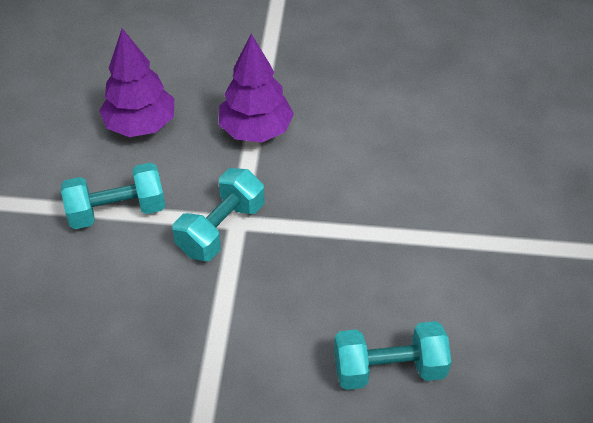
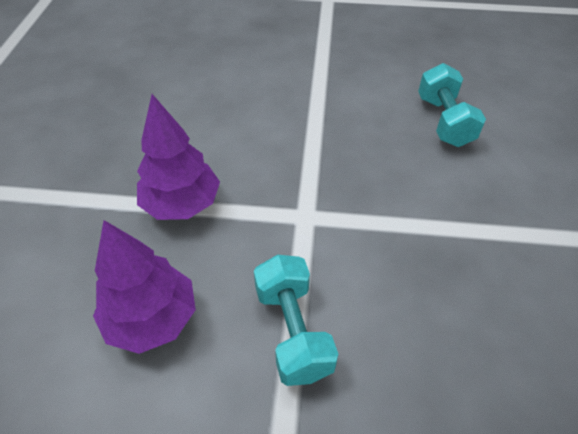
camera: 90 degrees left, 0 degrees up
(221, 229) = (315, 229): turquoise dumbbell -> none

